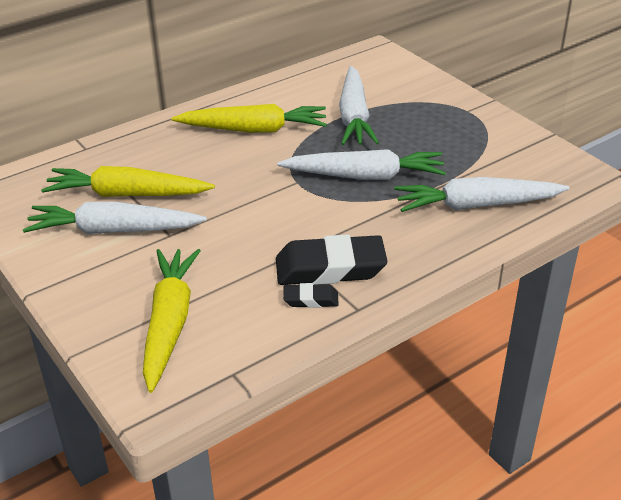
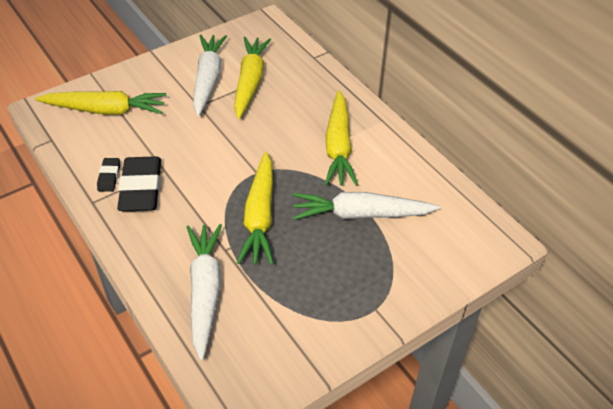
camera: 90 degrees right, 10 degrees up
(365, 176) = (260, 216): white carrot -> yellow carrot

